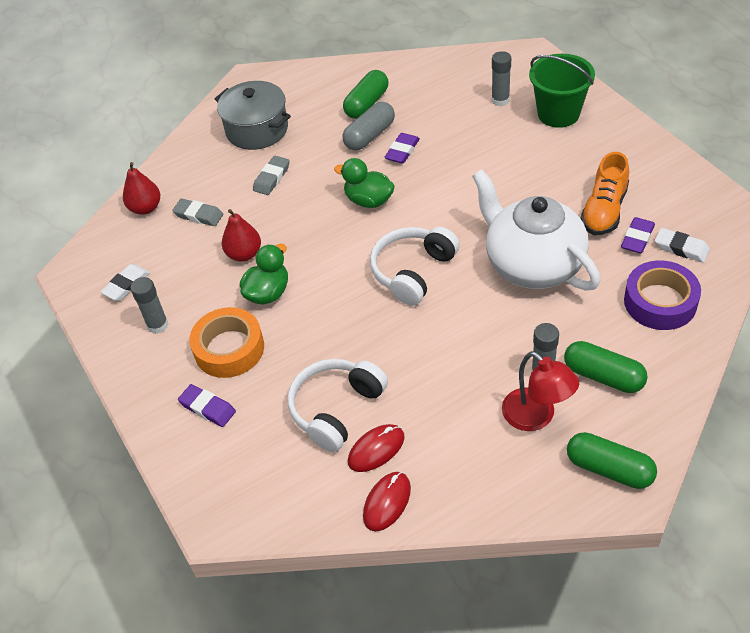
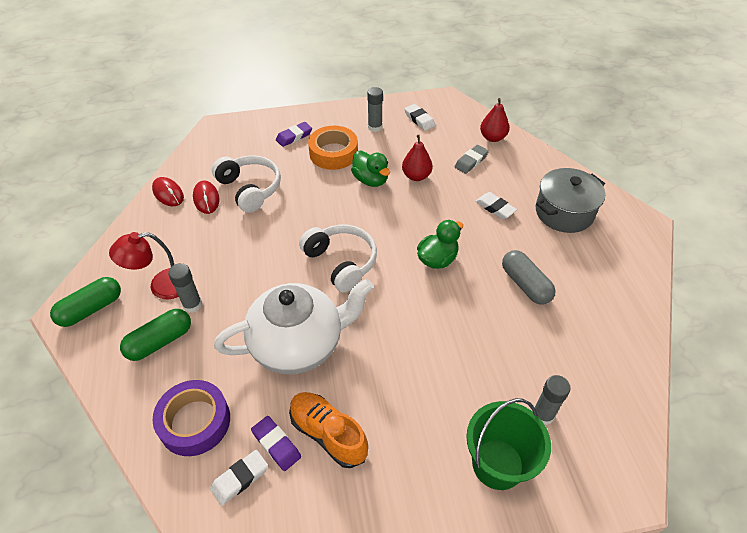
camera: 105 degrees right, 0 degrees up
(271, 178) = (495, 208): grey eraser -> white eraser
(367, 104) = (576, 296): green capsule -> none
(402, 151) = (492, 301): purple eraser -> none

